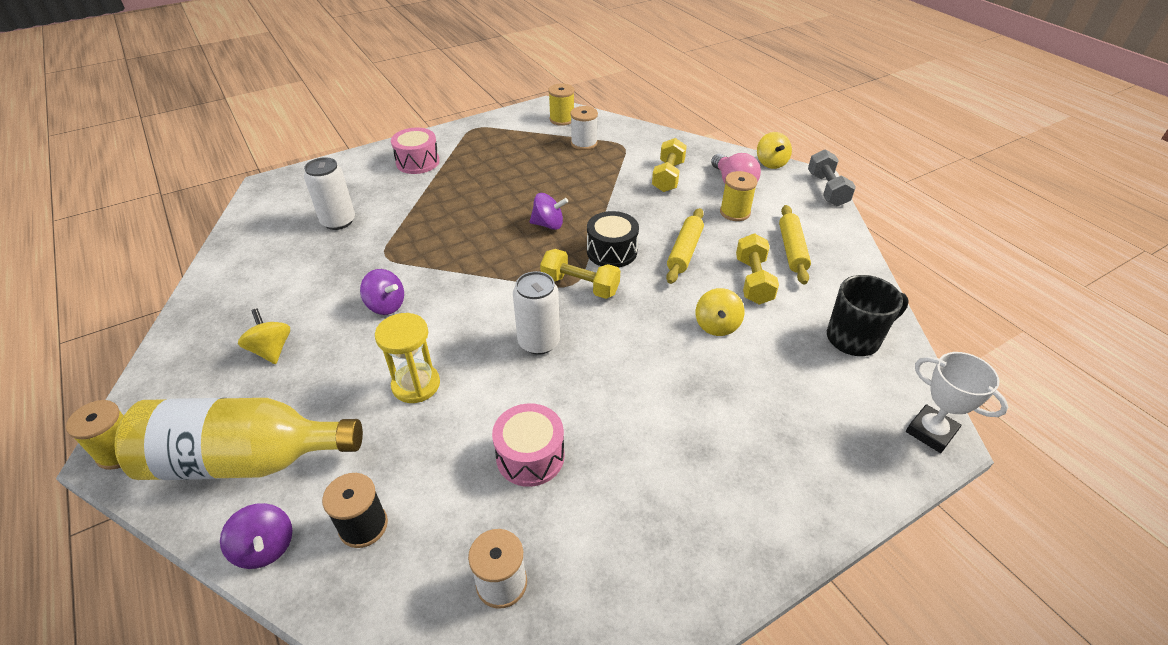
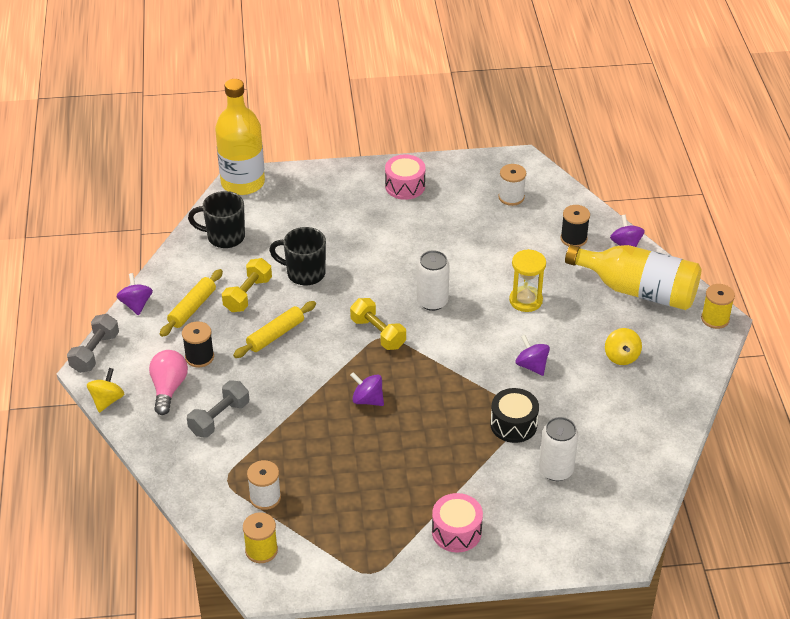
camera: 155 degrees left, 0 degrees up
(530, 456) = (472, 241): pink drum -> pink drum (405, 186)
(611, 251) = (333, 354): black drum -> black drum (513, 424)
(668, 176) = (219, 418): yellow dumbbell -> grey dumbbell
(717, 325) = (304, 273): yellow spinning top -> black mug
(735, 212) = (199, 357): yellow spool -> black spool
(847, 236) = (136, 304): none -> purple spinning top
(930, 432) = (243, 183): white trophy -> yellow bottle

